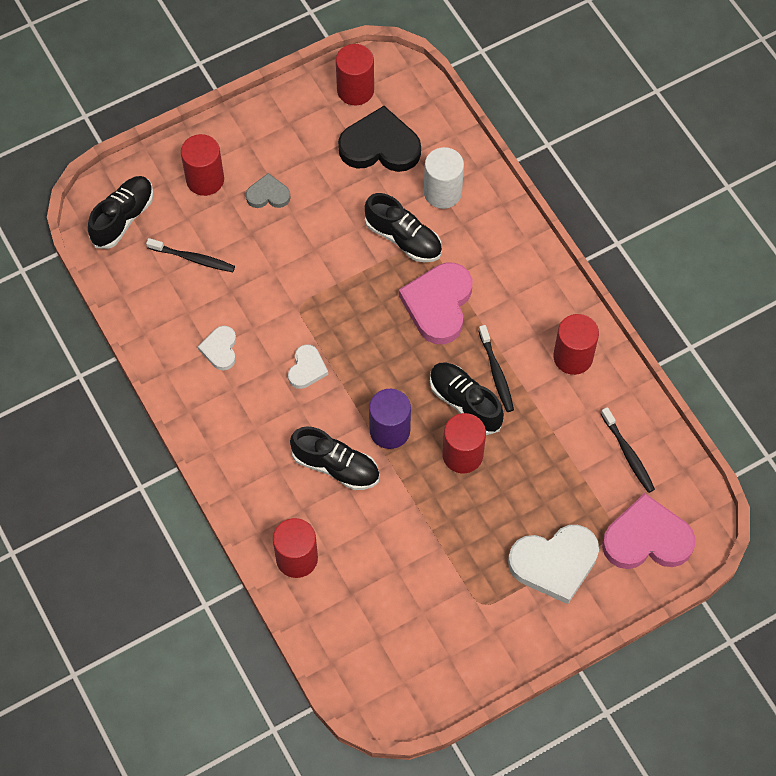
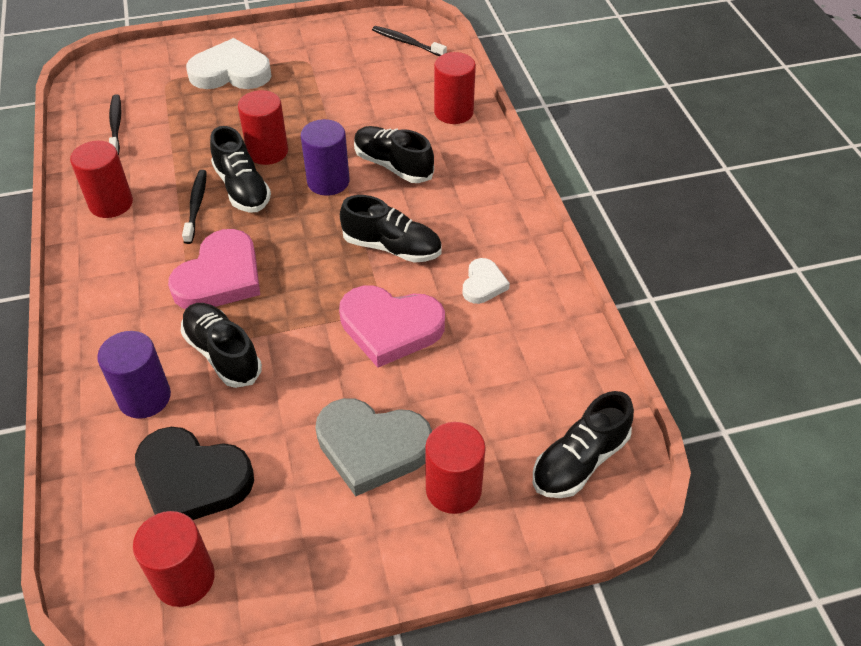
camera: 165 degrees left, 15 degrees down
(193, 259) = (493, 387): black toothbrush -> black toothbrush (407, 42)
(268, 195) = (372, 447): grey heart -> grey heart, size x1.89
(307, 369) = (392, 247): white heart -> black shoe
(442, 192) = (144, 397): white cylinder -> purple cylinder
(647, 538) = (143, 73): pink heart -> pink heart (390, 327)

